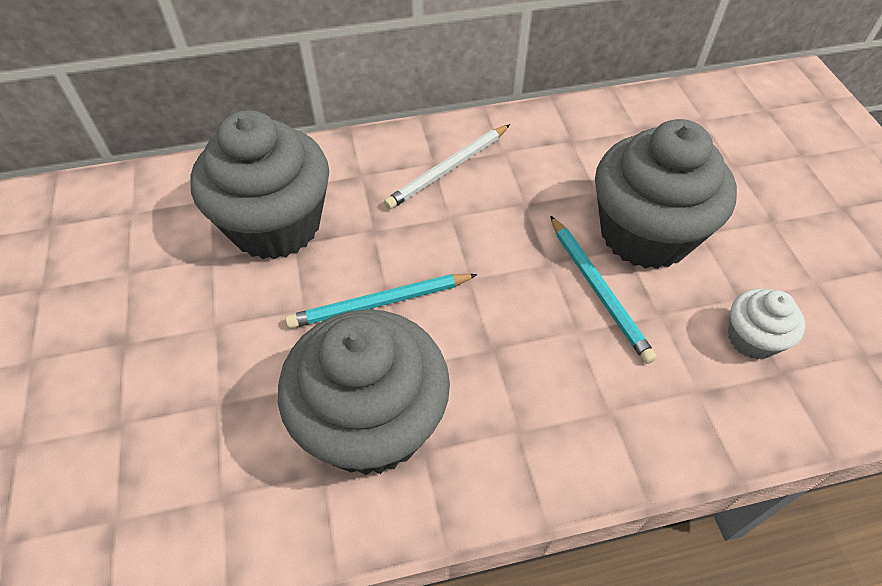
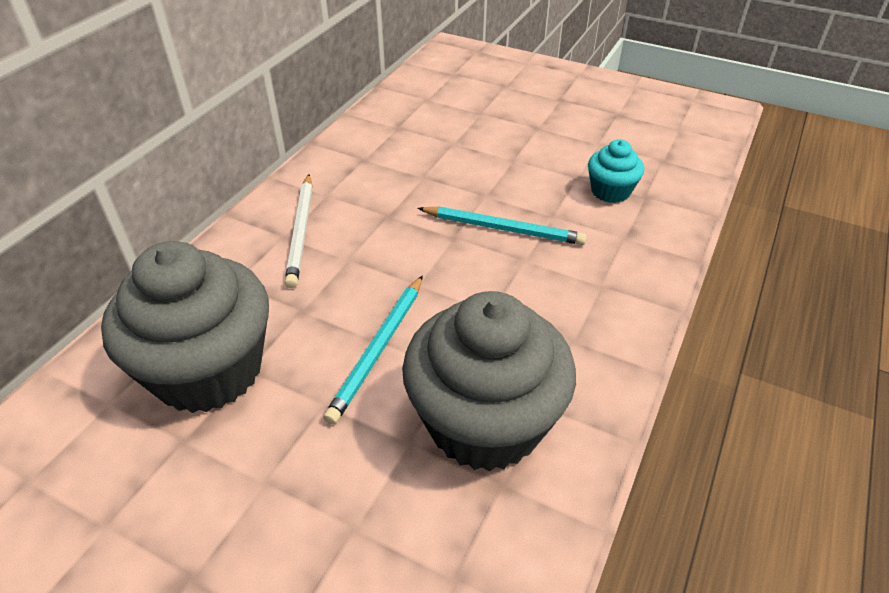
camera: 50 degrees left, 10 degrees down
(645, 233) = (484, 180): grey cupcake -> none
(752, 338) = (610, 191): white cupcake -> turquoise cupcake

